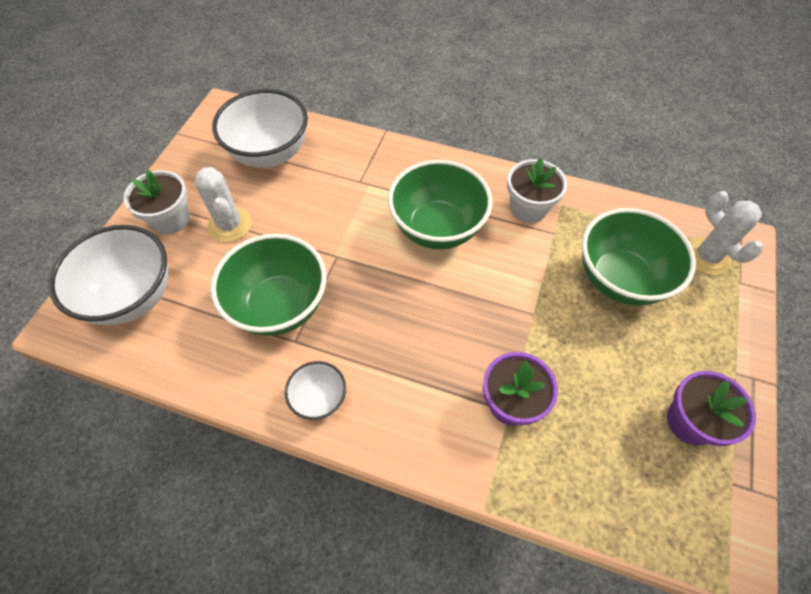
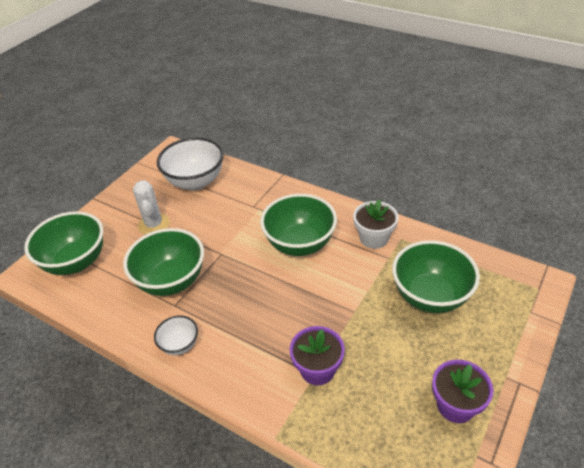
camera: 15 degrees right, 15 degrees down
(132, 297) = (76, 262): white bowl -> green bowl
(171, 219) = (116, 216): white flower pot -> none
(707, 256) = (508, 289): white cactus -> none

